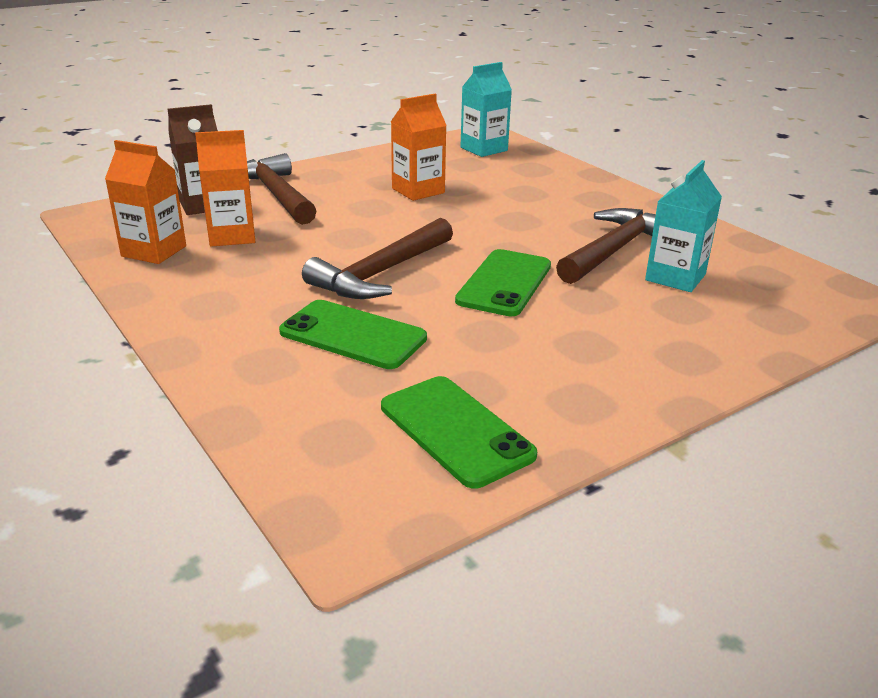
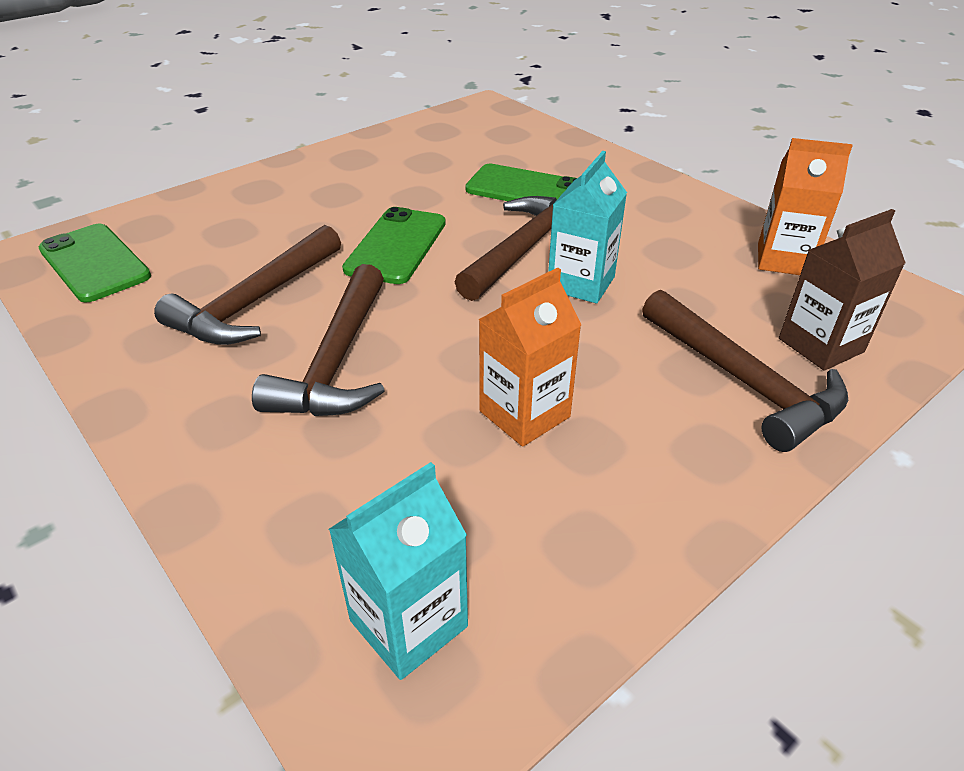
camera: 175 degrees right, 10 degrees up
(232, 236) = (723, 289): orange carton -> none
(456, 430) = (437, 140): green phone -> green phone (94, 263)
(537, 216) = (336, 361): none -> brown hammer
(675, 277) = (209, 266): turquoise carton -> turquoise carton (581, 283)

